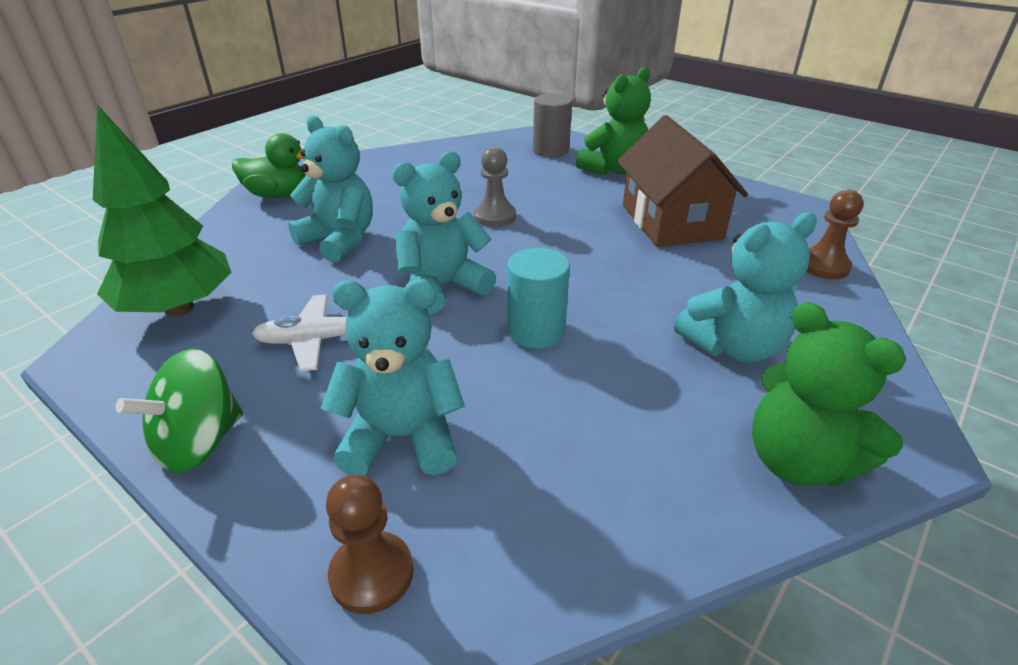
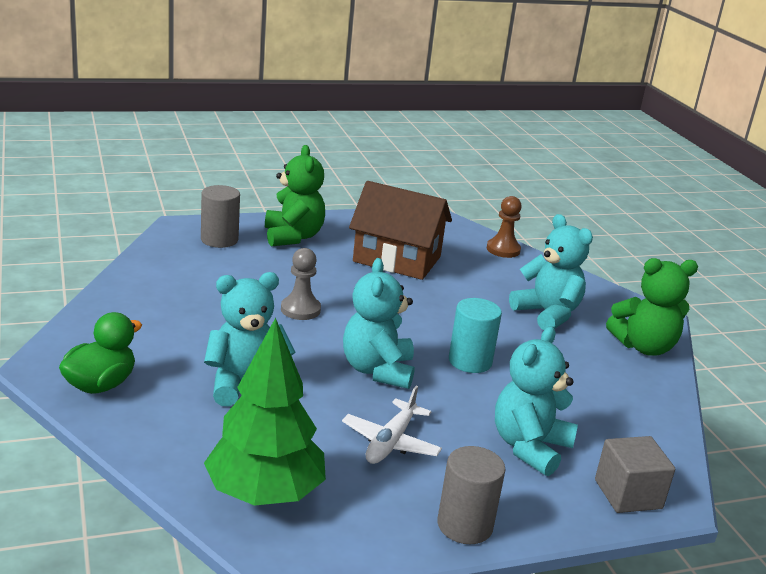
camera: 60 degrees left, 10 degrees down
(199, 442) = (465, 525): green spinning top -> grey cylinder
(372, 574) = (628, 494): brown pawn -> grey cube
(733, 346) = (547, 314): turquoise teddy bear -> turquoise teddy bear turned 45 degrees counterclockwise

